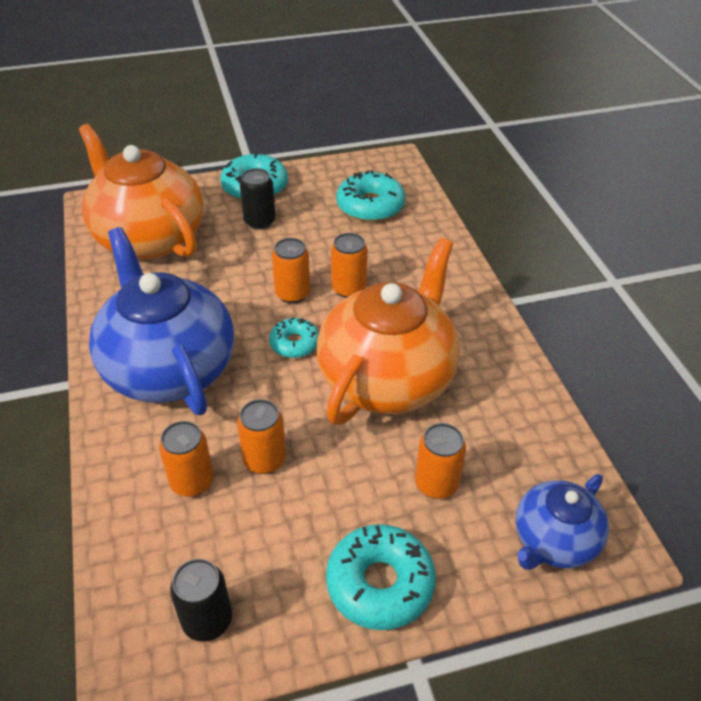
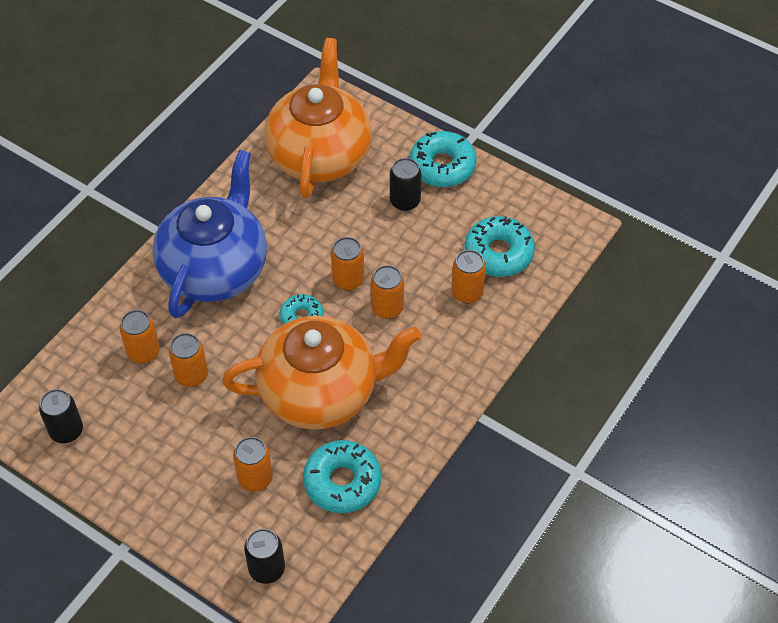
camera: 50 degrees right, 10 degrees up
(380, 583) = (157, 496): turquoise donut -> turquoise donut (342, 482)
(387, 240) = (467, 293): none -> orange can
(553, 541) = (267, 569): blue teapot -> black can

